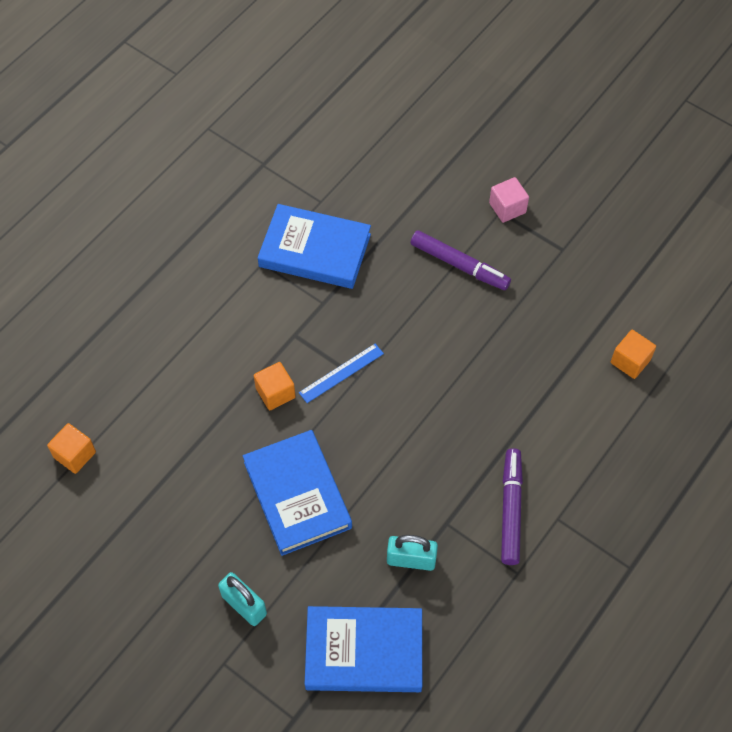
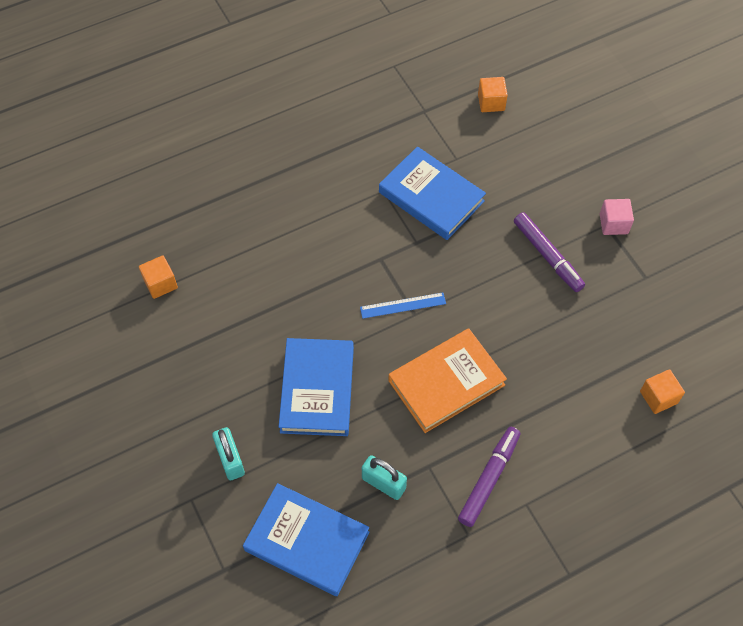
camera: 25 degrees right, 0 degrees up
(275, 393) = (341, 299): orange cube -> orange cube (491, 102)
(423, 433) = (446, 383): none -> orange book

